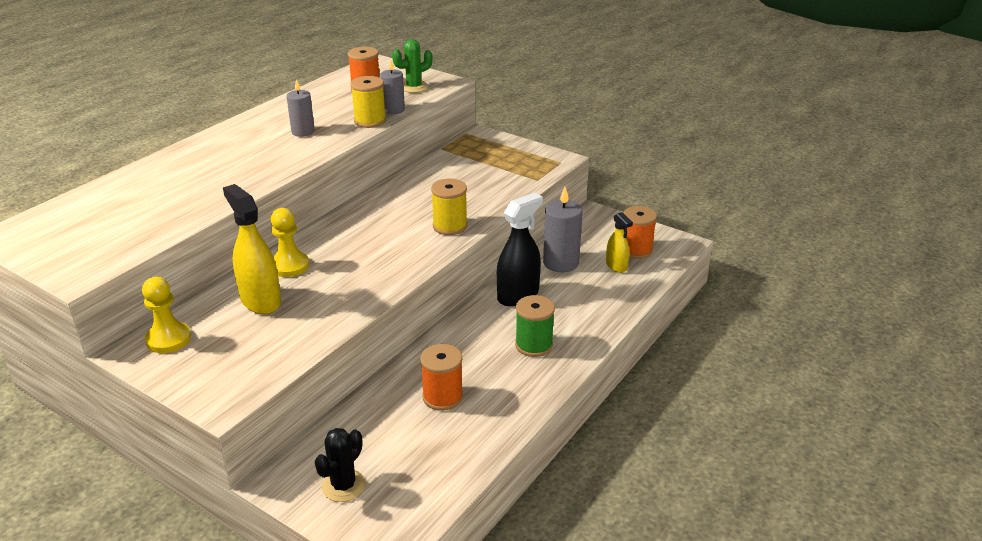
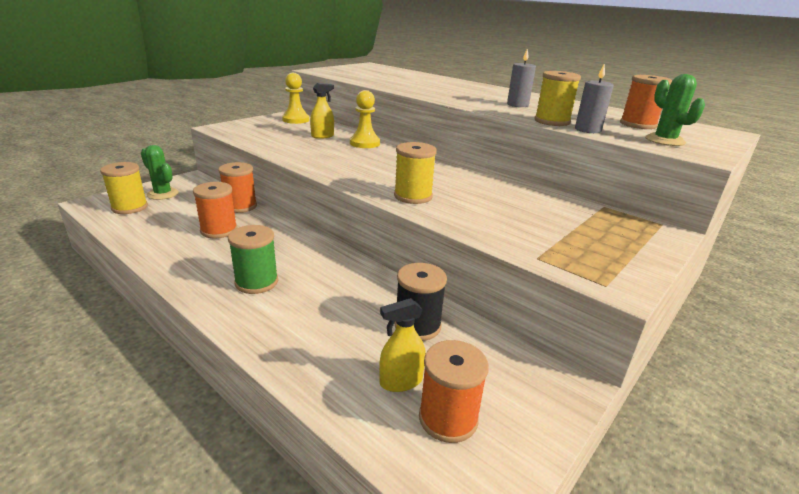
camera: 95 degrees right, 5 degrees down
(260, 301) = (322, 136): yellow spray bottle -> yellow spray bottle, size x0.58
(343, 486) = (163, 194): black cactus -> green cactus
(374, 399) = (240, 206): none -> orange spool
(395, 499) = (129, 207): none -> yellow spool
(518, 295) = (353, 284): black spray bottle -> none
(561, 263) = (417, 326): grey candle -> black spool

